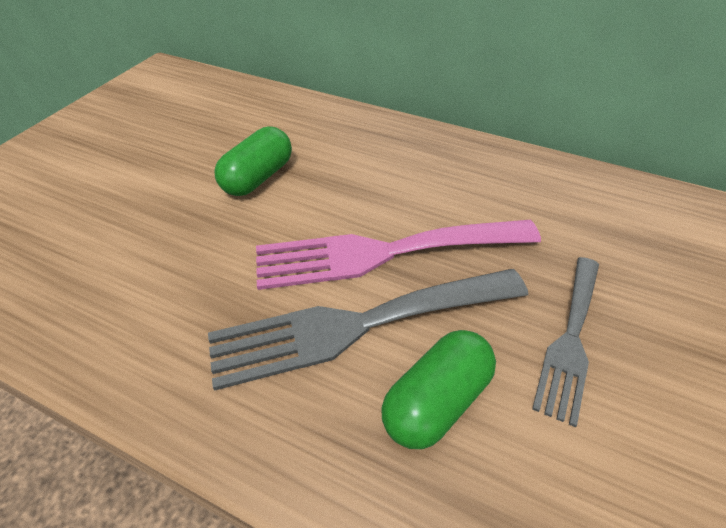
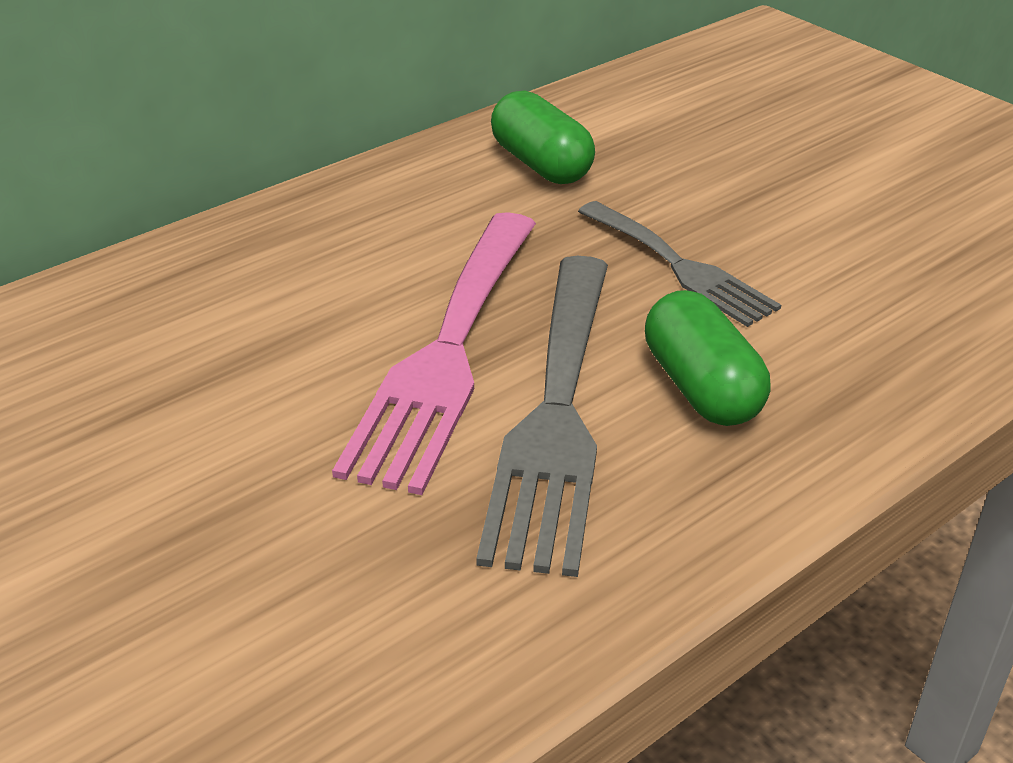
camera: 65 degrees left, 10 degrees down
(258, 177) = (149, 436): green capsule -> green capsule (541, 165)

